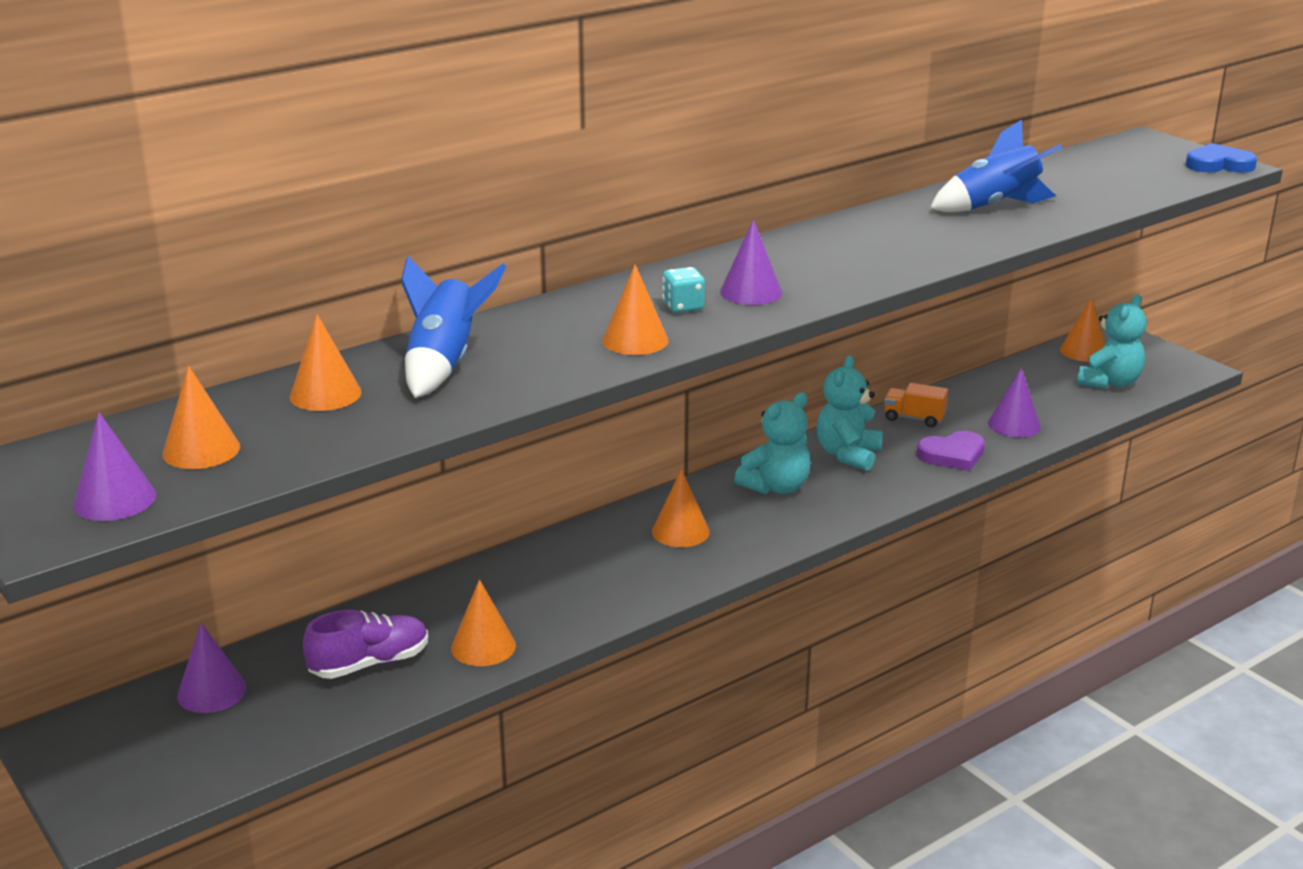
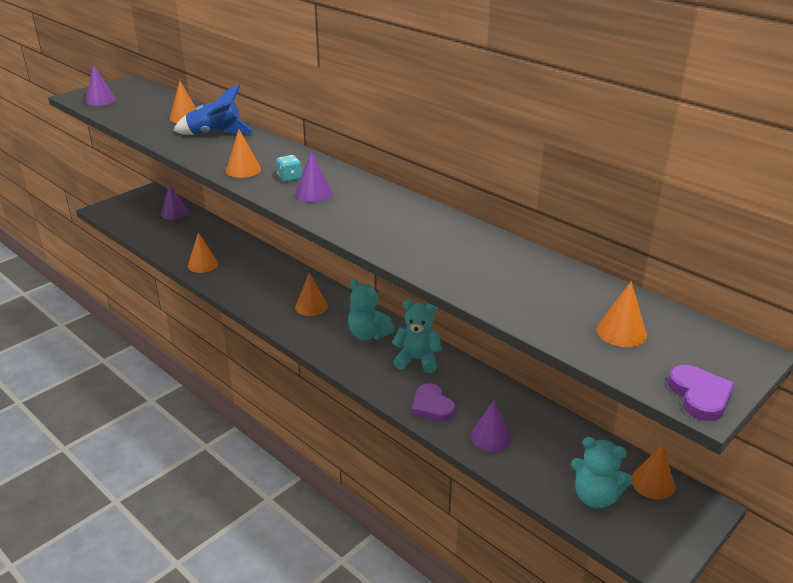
camera: 80 degrees right, 5 degrees up
(201, 450) = (137, 106): orange cone -> orange cone (621, 332)
(370, 663) = (191, 241): purple shoe -> none
(914, 418) = (481, 387): orange truck -> none
(994, 206) = (503, 271): blue rocket -> none
(1218, 164) = (699, 395): blue heart -> purple heart

